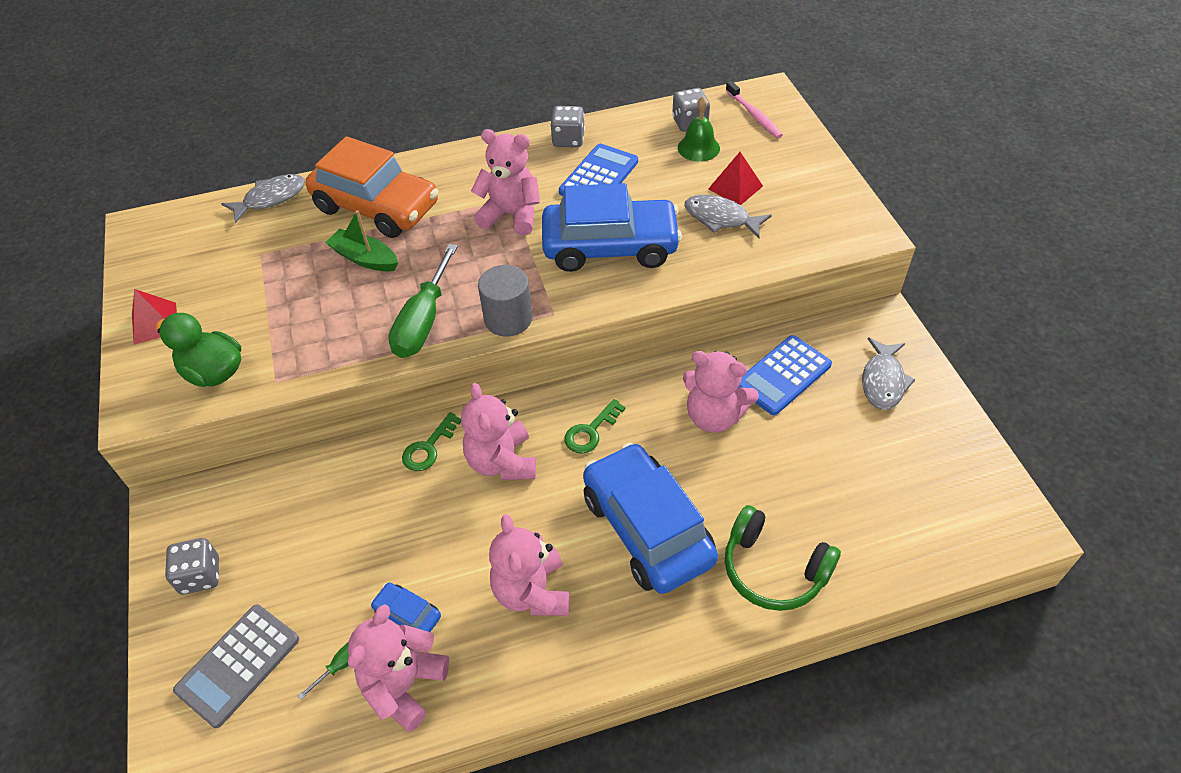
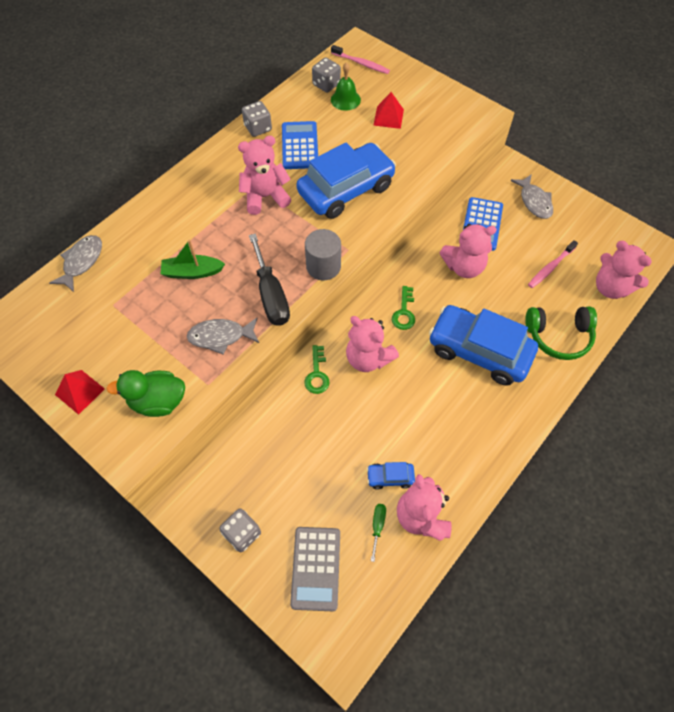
camera: 35 degrees left, 10 degrees up
(377, 206) = (167, 232): orange car -> none
(423, 321) = (271, 295): green screwdriver -> black screwdriver
(532, 592) = (447, 422): pink teddy bear -> pink teddy bear (611, 288)
(720, 218) = (396, 141): grey fish -> grey fish (220, 336)
(836, 475) = (550, 267): none -> pink toothbrush

